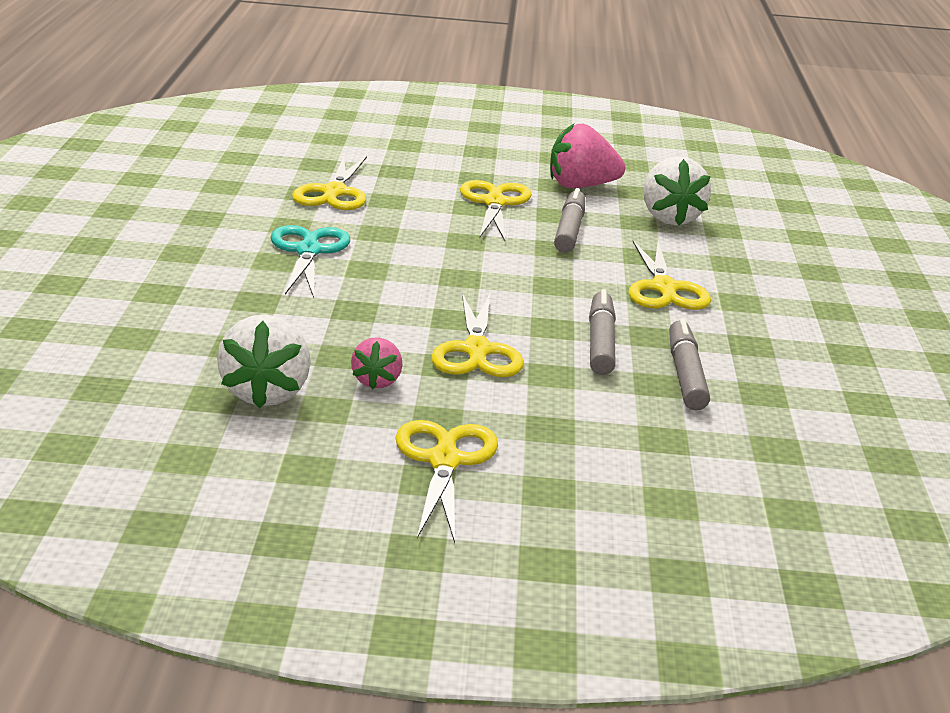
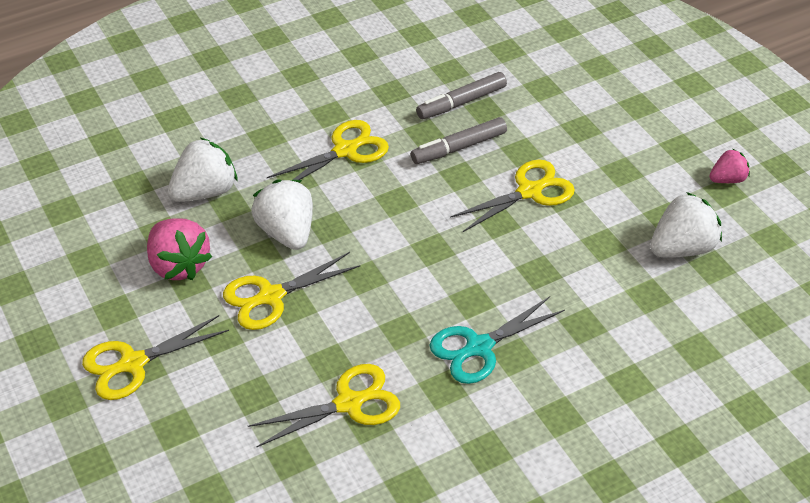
camera: 120 degrees left, 20 degrees up
(377, 381) = (614, 212): pink strawberry -> pink strawberry (727, 179)
(444, 461) = (658, 149): yellow scissors -> yellow scissors (132, 364)
(569, 230) = (287, 232): grey marker -> white strawberry

